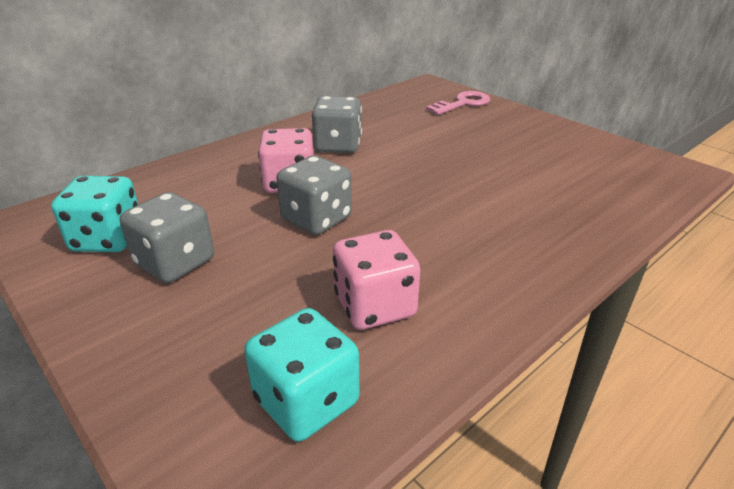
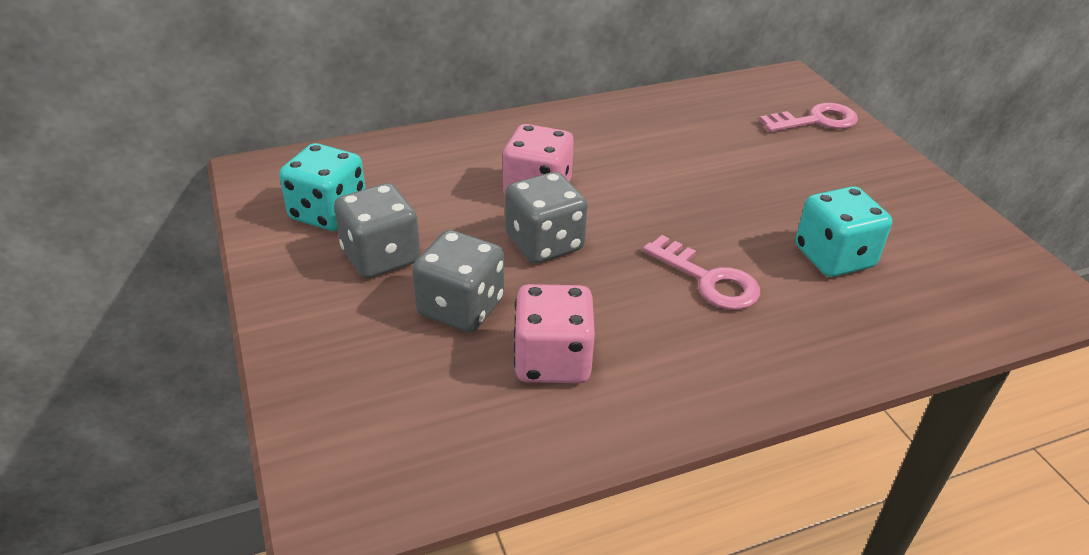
camera: 20 degrees right, 5 degrees up
(306, 401) = (439, 434): turquoise dice -> turquoise dice (834, 257)
(338, 145) = (618, 150): grey dice -> grey dice (461, 307)
(459, 215) = (708, 280): none -> pink key

